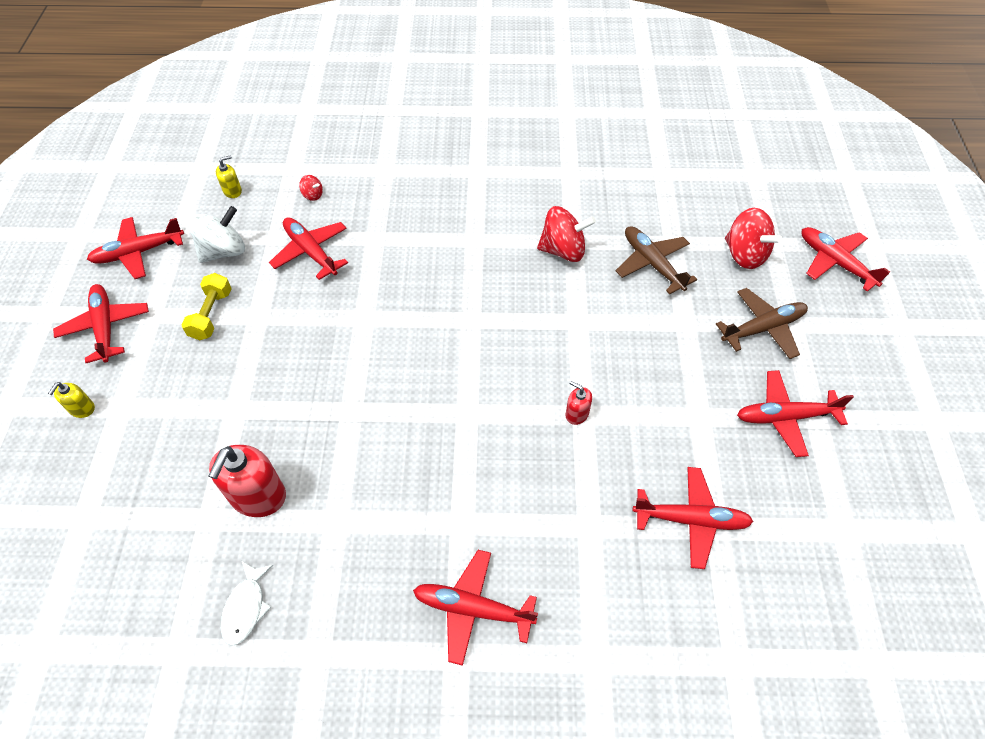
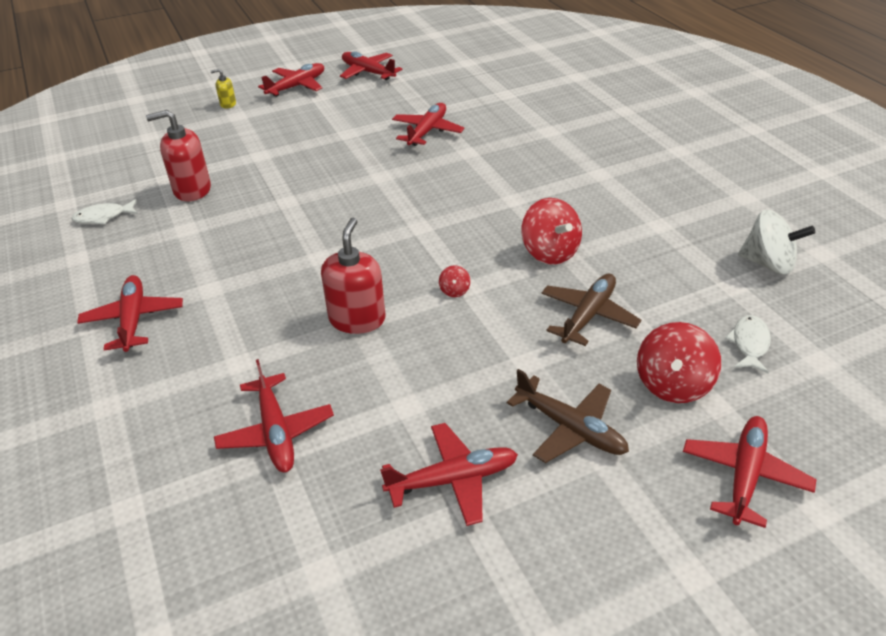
camera: 65 degrees right, 15 degrees down
(211, 315) = (335, 116): yellow dumbbell -> none
(223, 251) = (396, 99): white spinning top -> white spinning top (768, 263)
(232, 191) = (457, 81): yellow soap dispenser -> none
(313, 195) = (486, 111): red spinning top -> red spinning top (454, 291)
(577, 414) = (357, 319): red soap dispenser -> red soap dispenser, size x2.00
(724, 197) = (749, 344): none -> white fish
(786, 417) = (452, 480): red plane -> red plane turned 105 degrees clockwise

